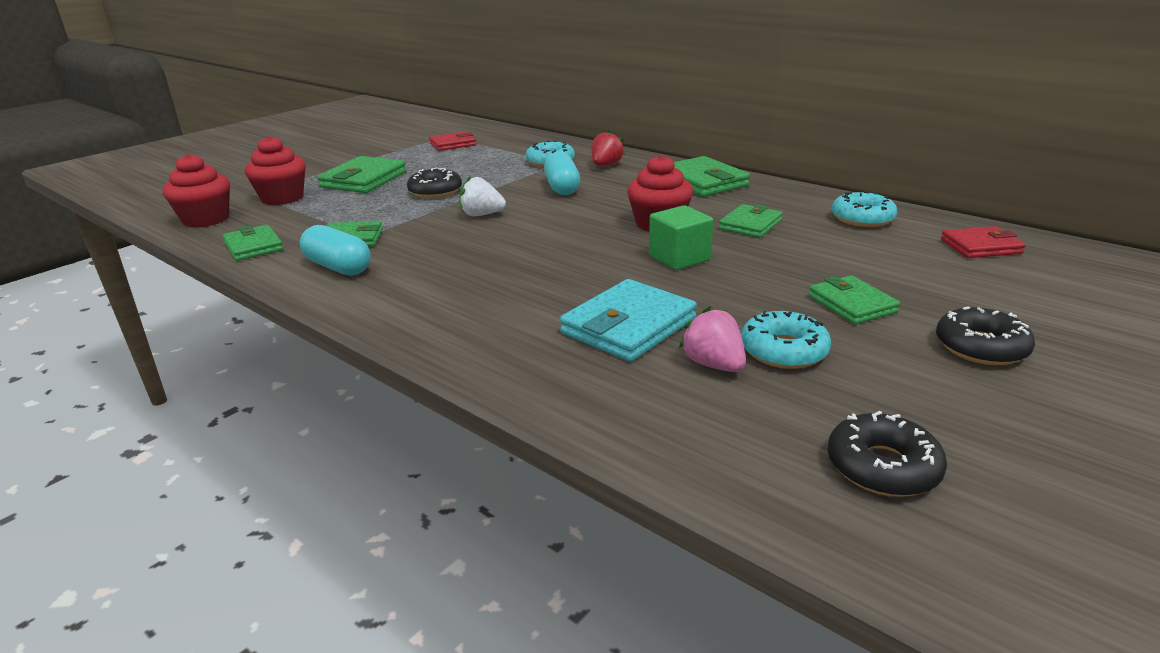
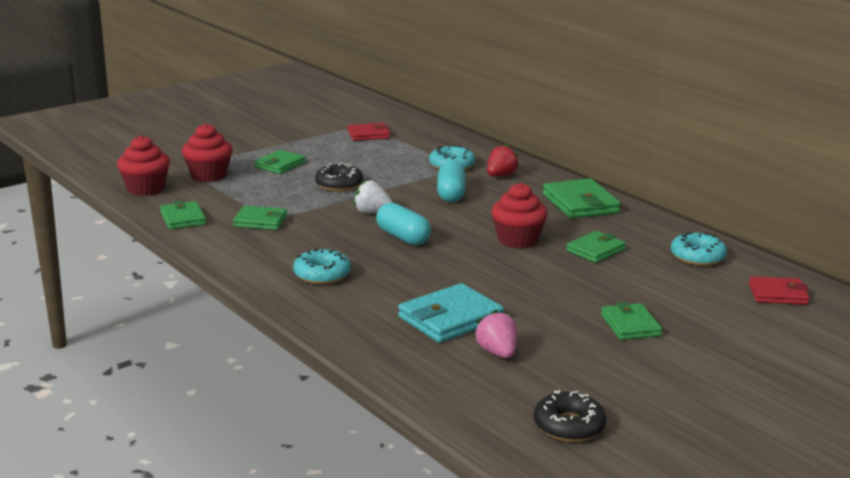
camera: 10 degrees right, 5 degrees down
(338, 267) = (246, 245): turquoise capsule -> turquoise capsule (403, 237)
(364, 180) = (280, 165): green wallet -> green wallet, size x0.65
(679, 258) = (518, 271): green cube -> none
(783, 351) = (554, 350): turquoise donut -> turquoise donut (322, 274)
(981, 347) = (702, 368): black donut -> none

